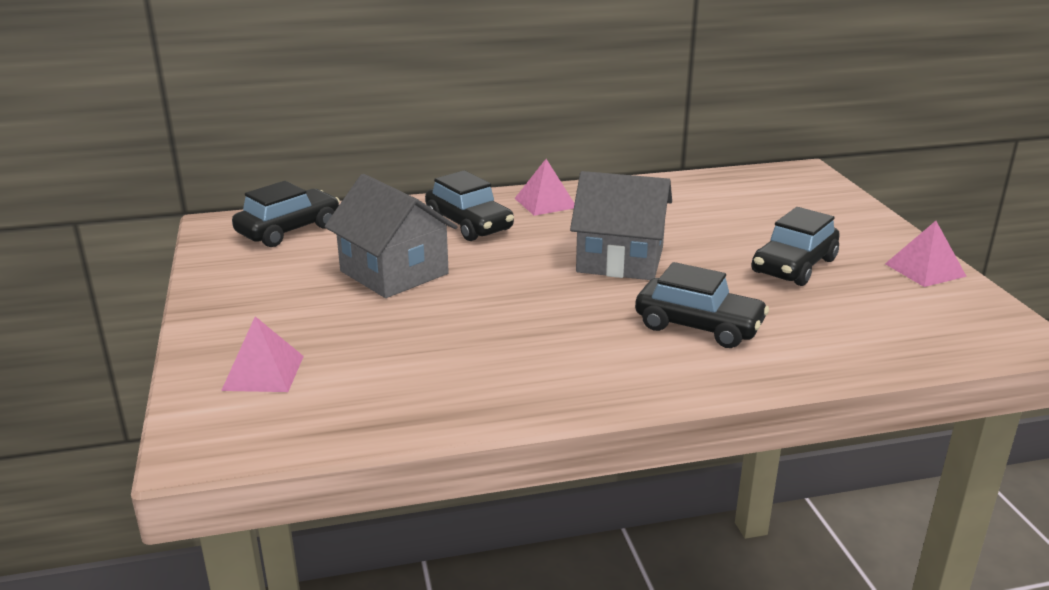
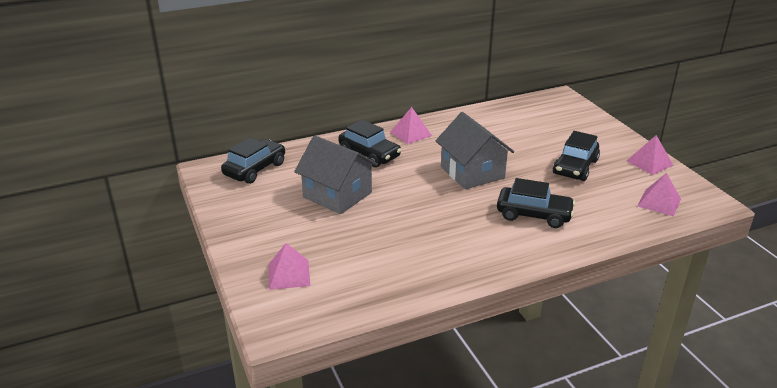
camera: 10 degrees left, 5 degrees up
(620, 260) = (472, 172): grey house -> grey house turned 60 degrees clockwise
(924, 327) = (659, 202): none -> pink pyramid

